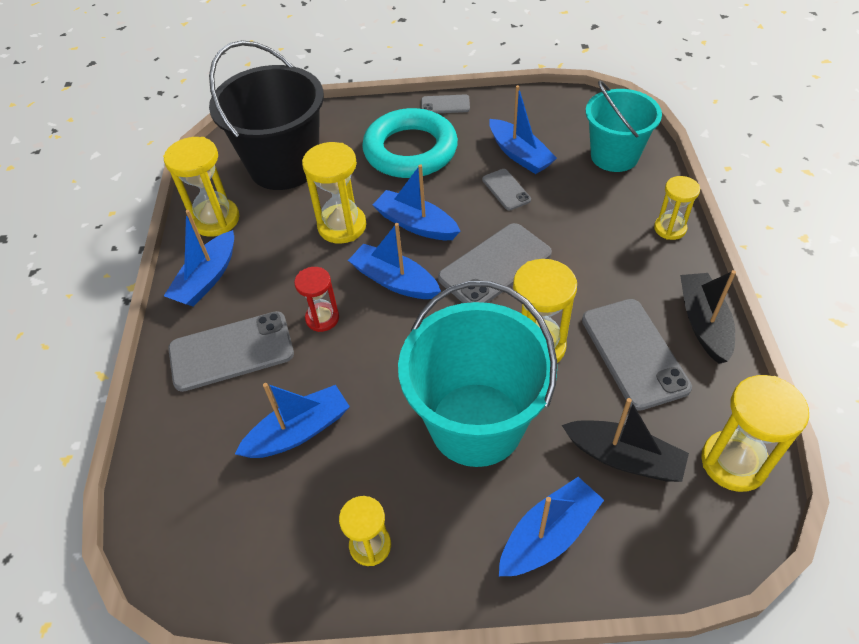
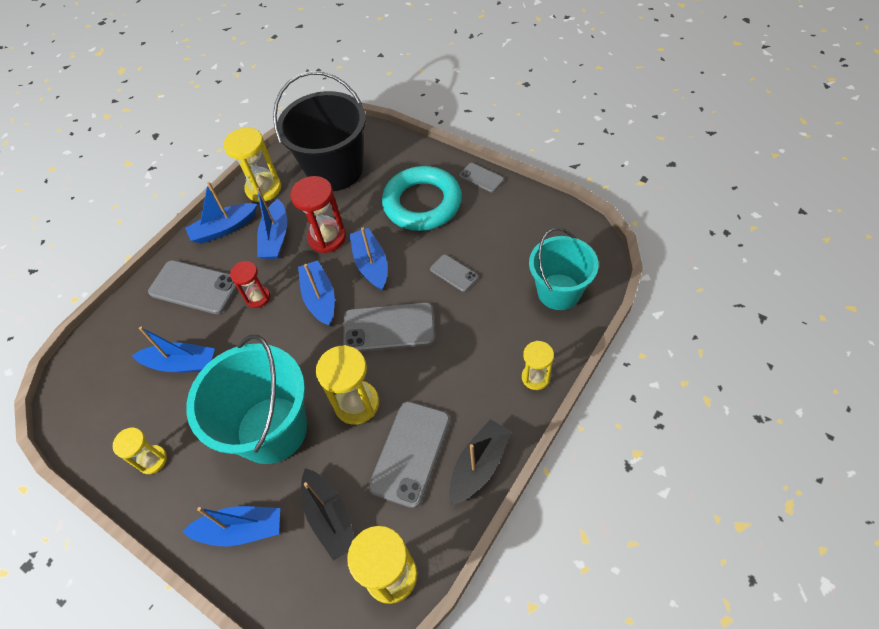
camera: 40 degrees right, 5 degrees up
(342, 226) = (327, 238): yellow hourglass -> red hourglass
(506, 190) = (454, 273): grey phone -> grey phone turned 60 degrees counterclockwise
(520, 155) = (491, 250): blue boat -> blue boat (276, 237)

